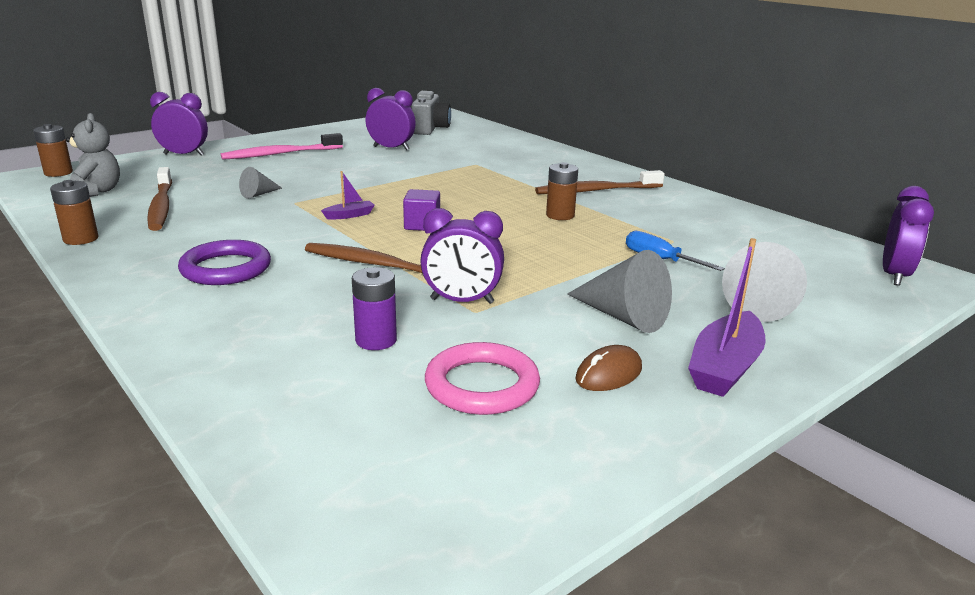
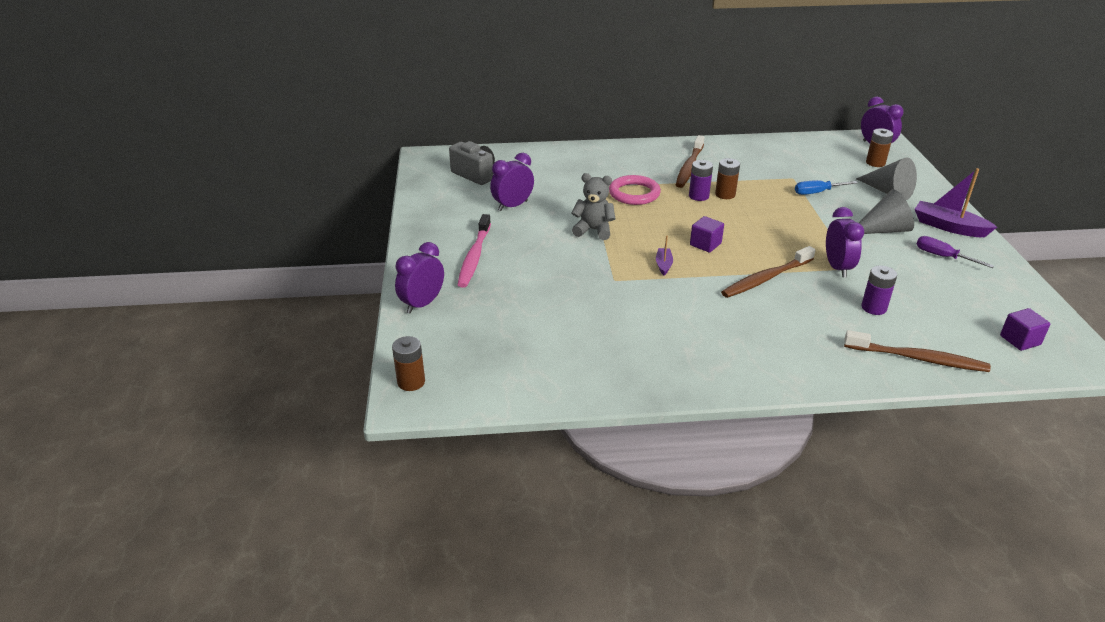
camera: 55 degrees left, 10 degrees up
(81, 239) = (622, 389): brown battery -> brown battery (875, 163)
(96, 191) = (497, 367): grey teddy bear -> grey teddy bear (593, 230)
(161, 206) = (572, 340): brown toothbrush -> brown toothbrush (918, 358)
(226, 268) = (733, 335): purple ring -> none
(259, 194) = (580, 290): grey cone -> none
(397, 487) = (1020, 340): none -> purple cube
(462, 301) = (837, 267): purple clock -> purple clock turned 45 degrees counterclockwise
(482, 385) = (938, 292): pink ring -> pink ring (634, 193)
(533, 205) = (698, 196): none -> purple battery
(608, 374) = (942, 256): brown mouse -> purple screwdriver
(724, 367) = (948, 227): purple boat -> purple boat turned 150 degrees clockwise

